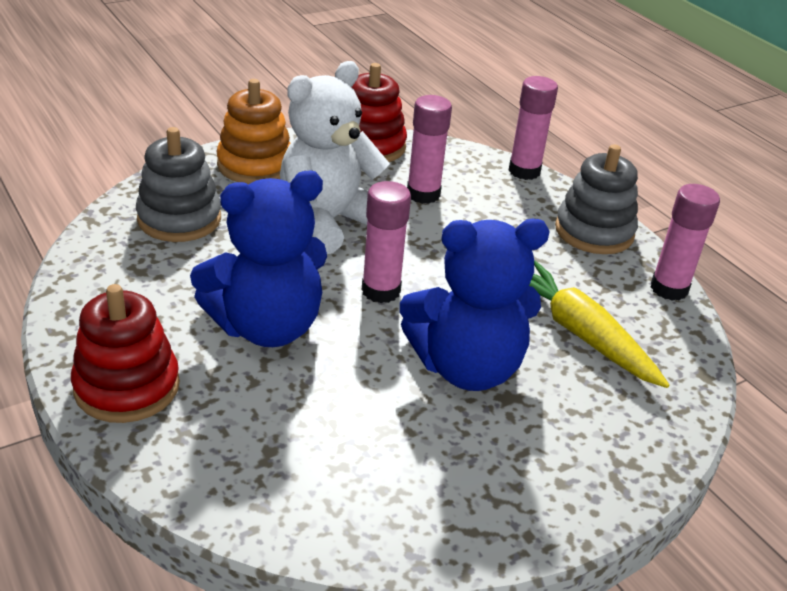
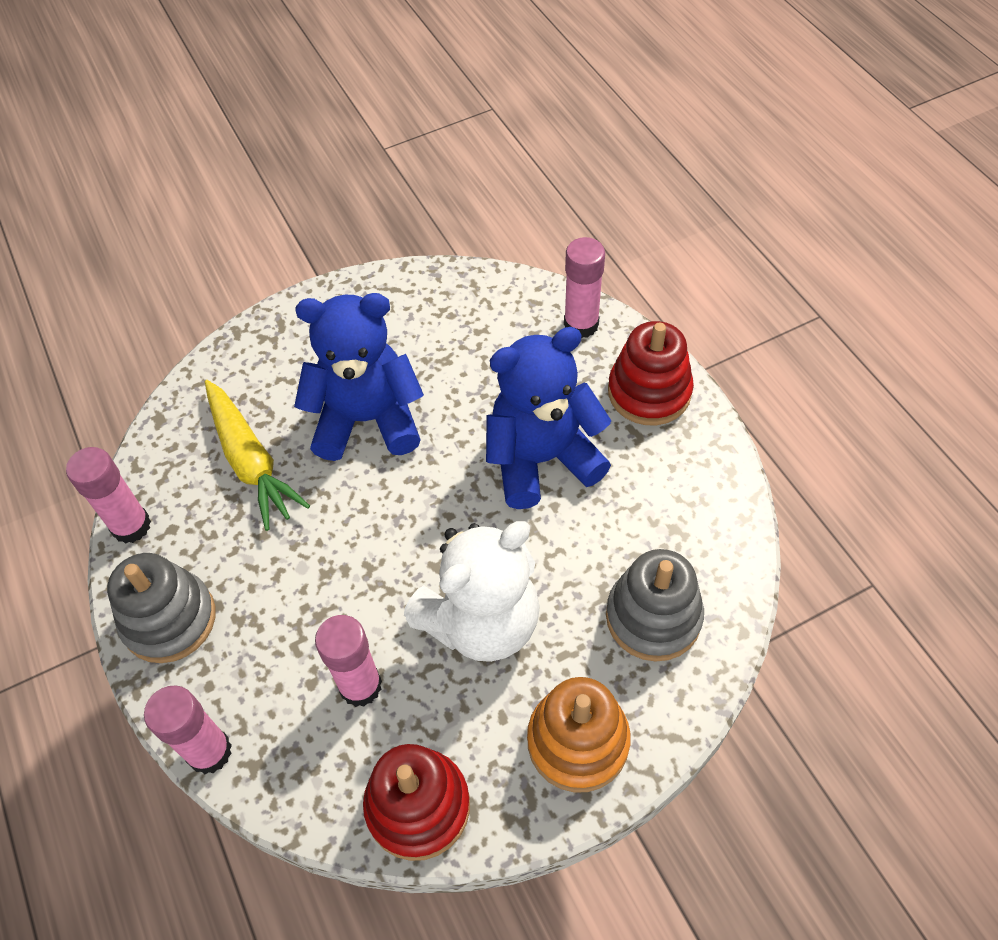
camera: 170 degrees left, 20 degrees up
(381, 291) = (432, 510): pink glue stick -> pink glue stick (581, 324)

